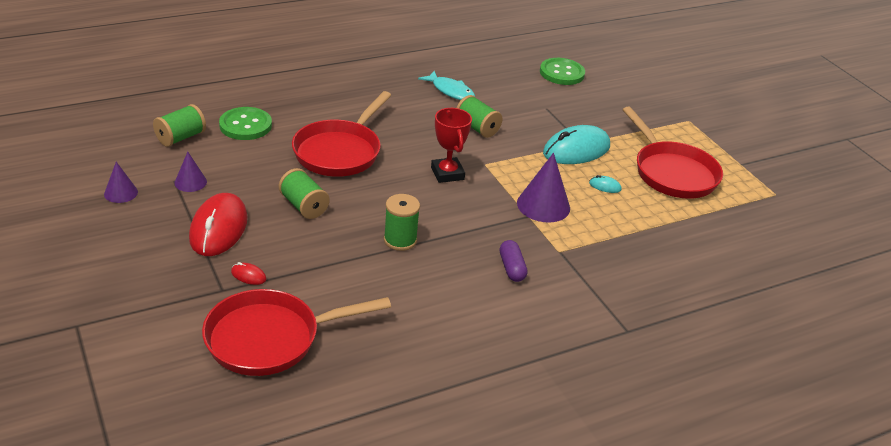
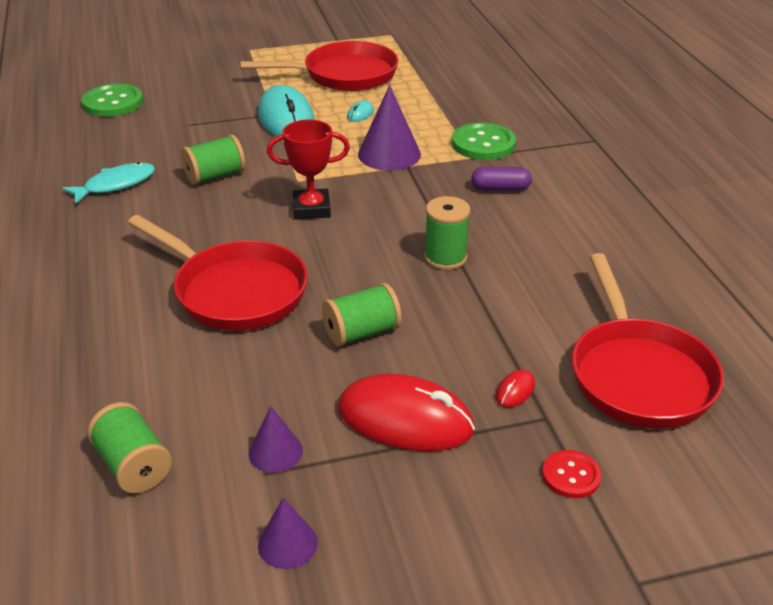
camera: 75 degrees left, 0 degrees up
(167, 300) = (571, 475): none -> red button
(245, 125) = (125, 384): green button -> green button (483, 144)

